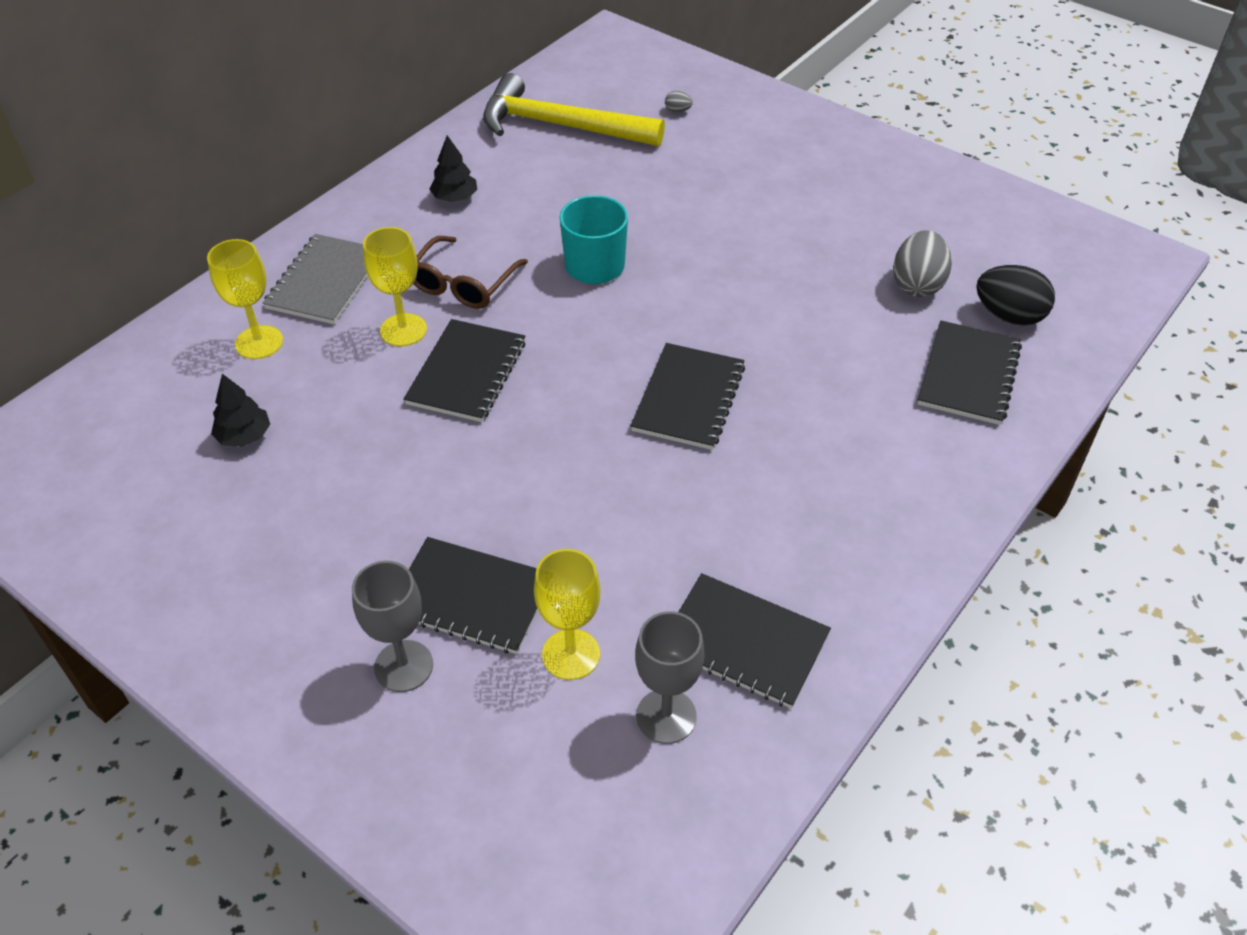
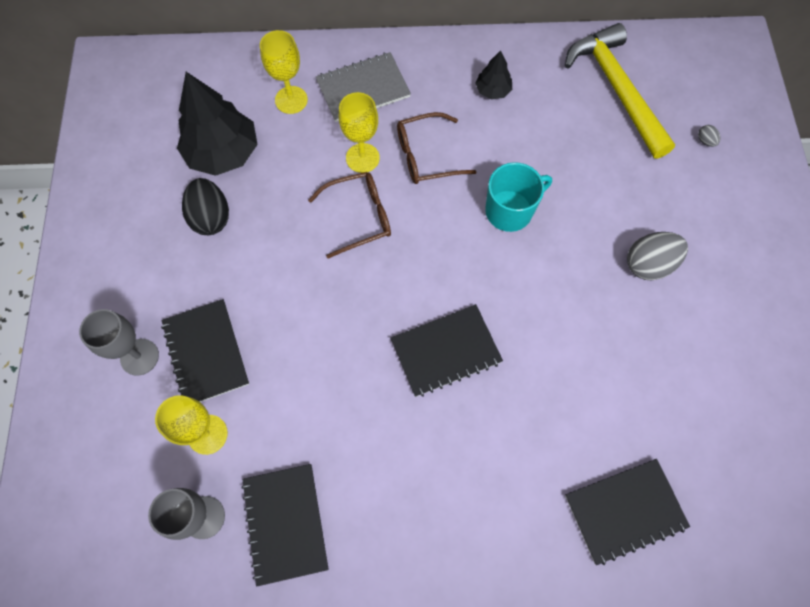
camera: 50 degrees right, 20 degrees up
(244, 436) = (223, 153): black tree -> black tree, size x2.02
(466, 373) = (359, 217): black notebook -> brown glasses
(917, 285) = (683, 417): grey egg -> grey egg (648, 264)
(1008, 316) = (711, 501): black egg -> black egg (211, 217)

